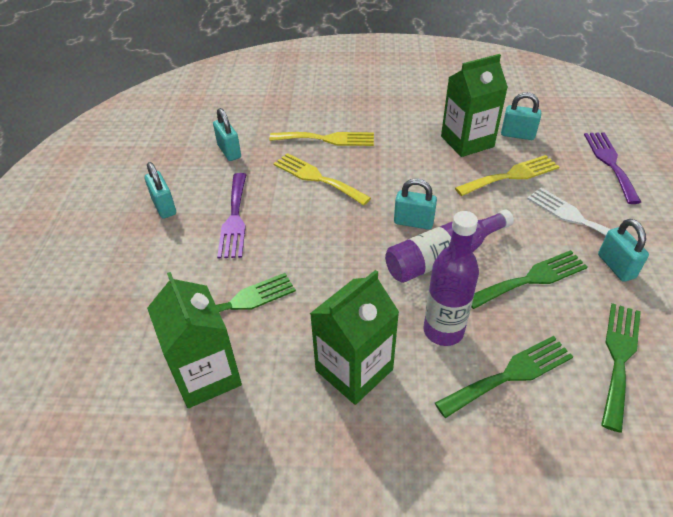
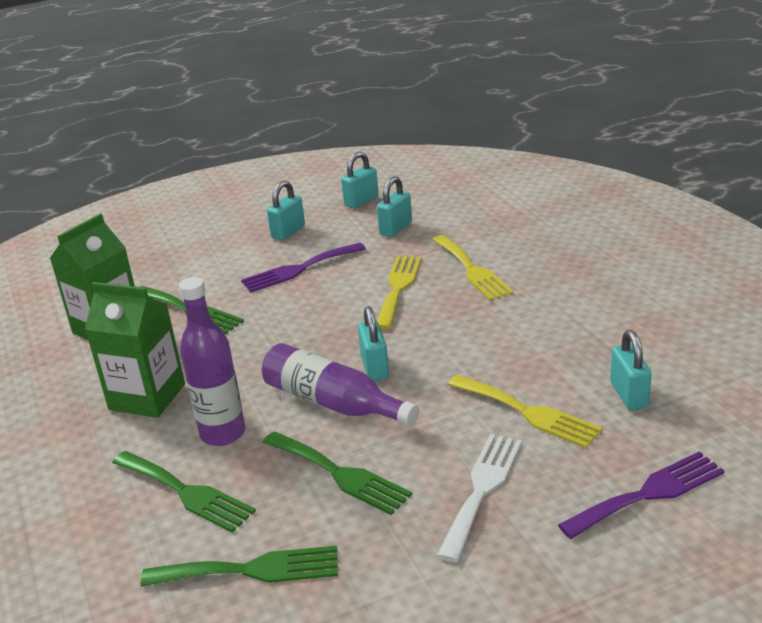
camera: 65 degrees right, 15 degrees down
(467, 141) = (568, 360): green carton -> none
(616, 266) = (412, 540): turquoise padlock -> turquoise padlock (361, 201)

